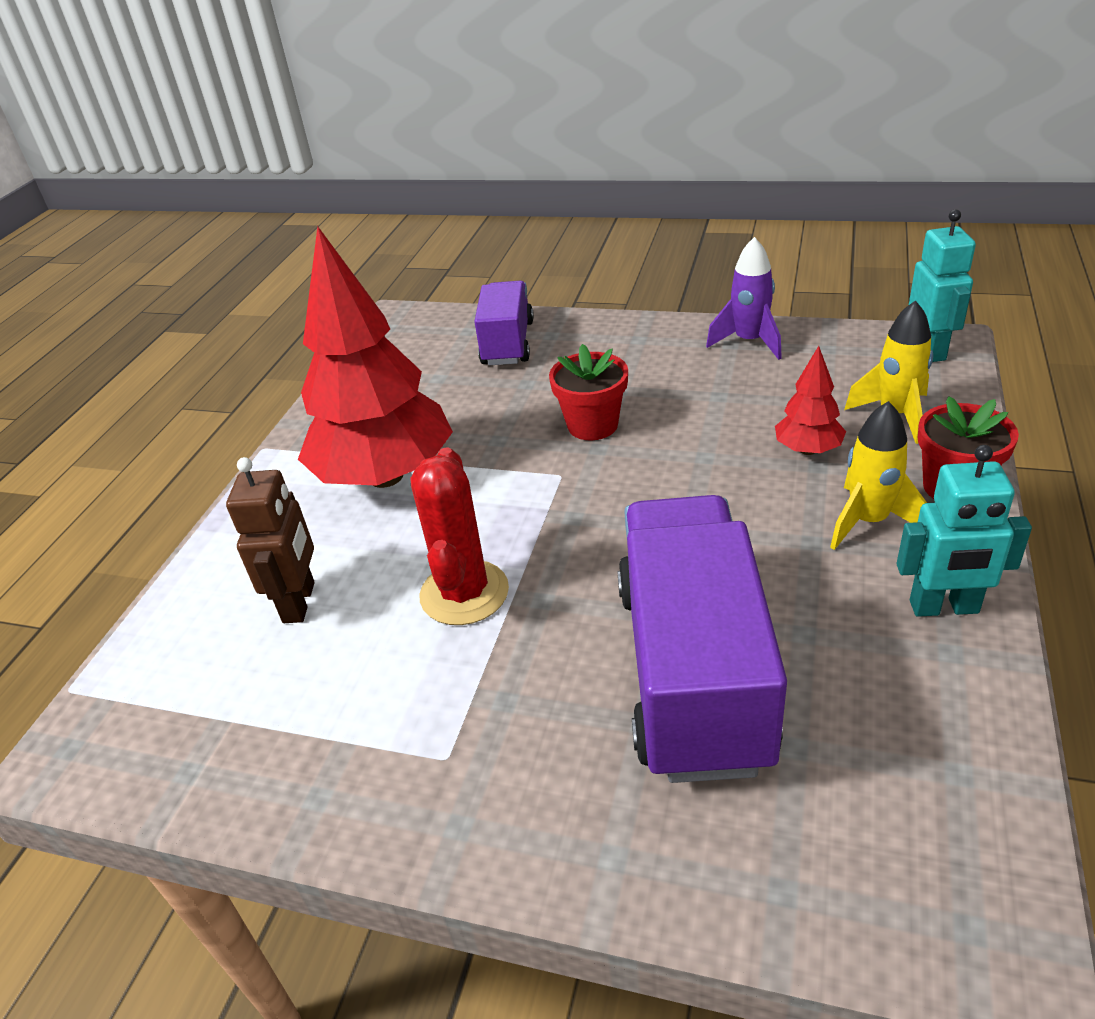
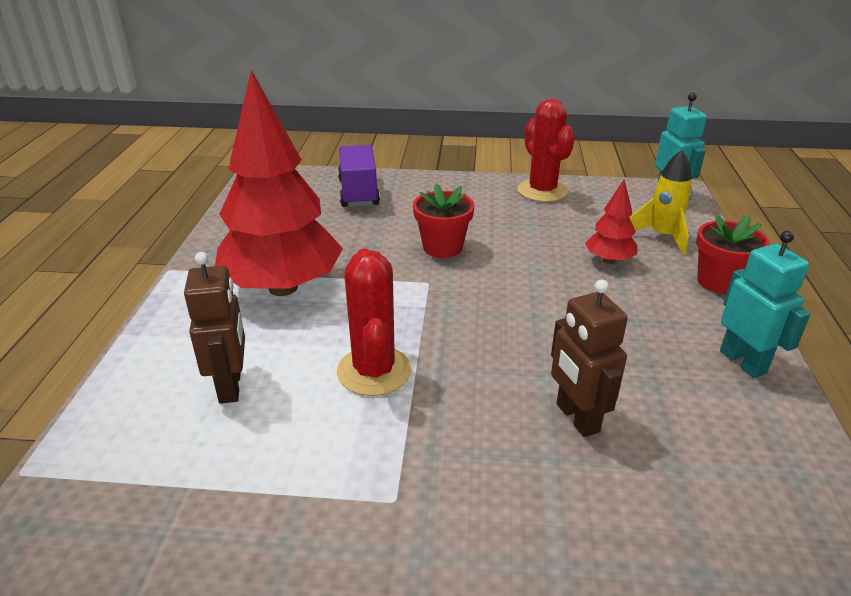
camera: 15 degrees left, 5 degrees down
(693, 671) = (576, 418): purple truck -> brown robot
(749, 342) = (542, 191): purple rocket -> red cactus
(868, 521) = (669, 306): yellow rocket -> none
(944, 608) = (743, 362): turquoise robot -> turquoise robot turned 105 degrees counterclockwise

